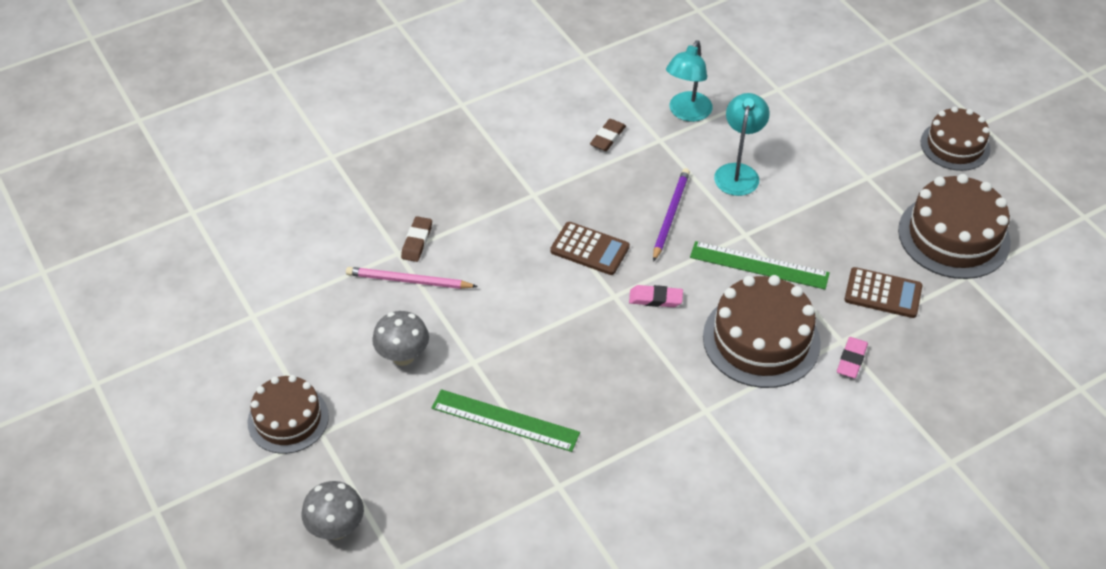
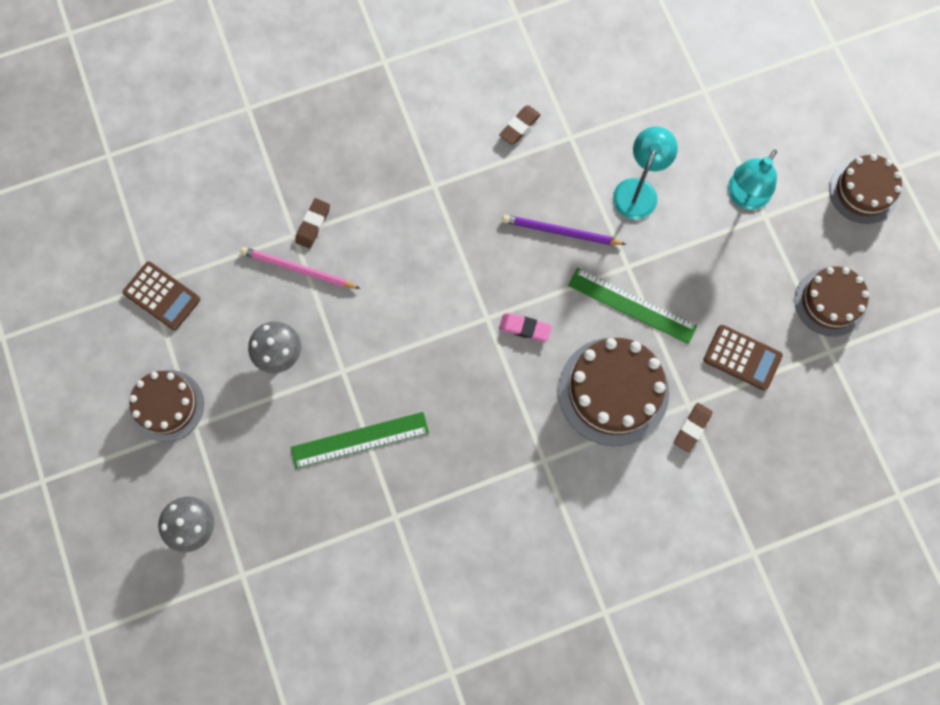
camera: 10 degrees right, 25 degrees up
(505, 421) = (360, 440): green ruler -> green ruler turned 45 degrees counterclockwise
(589, 249) = (474, 260): brown calculator -> brown calculator (162, 296)
(670, 215) = (560, 232): purple pencil -> purple pencil turned 105 degrees counterclockwise
(686, 113) = (604, 107): turquoise lamp -> turquoise lamp (744, 197)
(851, 360) = (692, 428): pink eraser -> brown eraser
(953, 236) = (830, 302): brown cake -> brown cake, size x0.66

